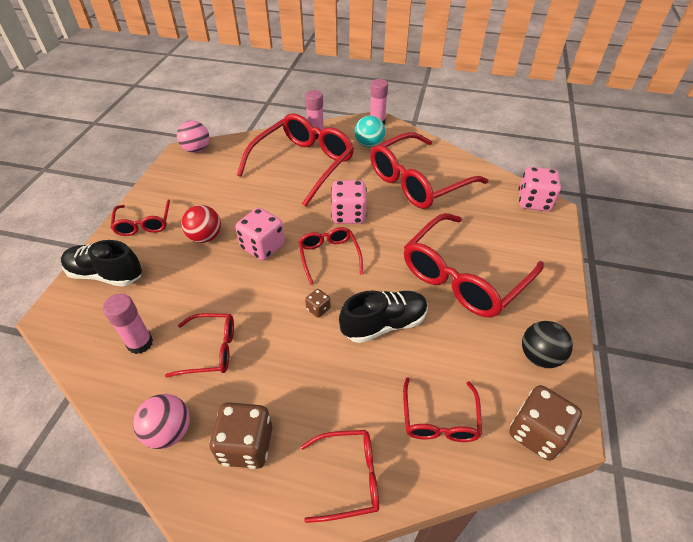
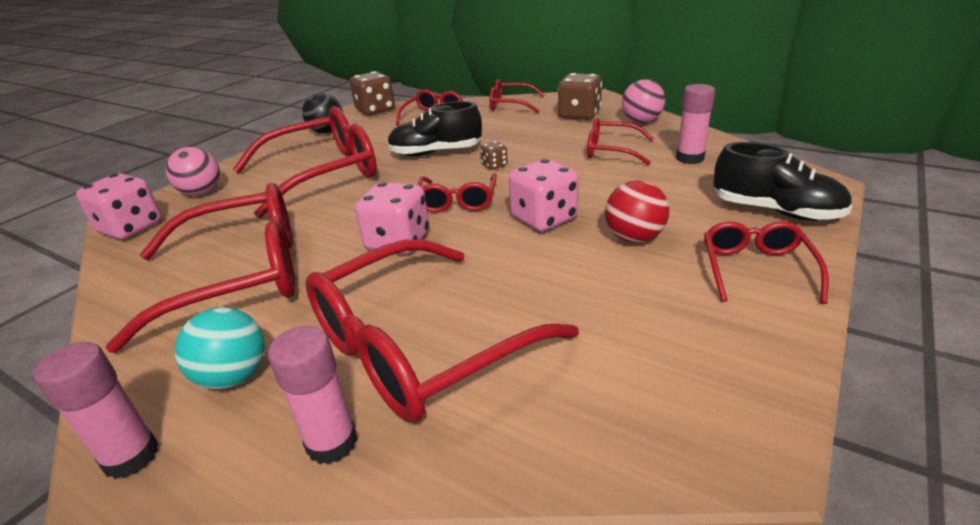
camera: 160 degrees left, 15 degrees down
(196, 150) = (702, 451): pink ball -> pink ball (201, 193)

